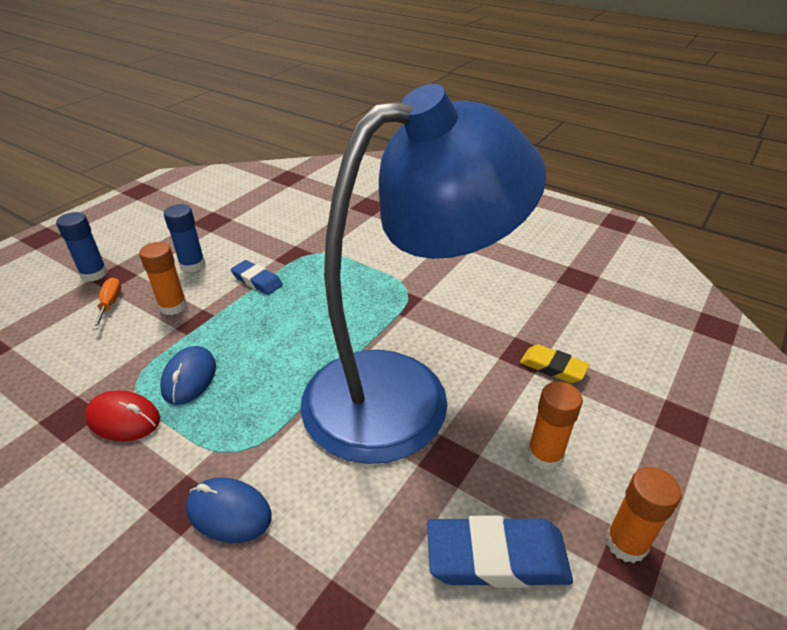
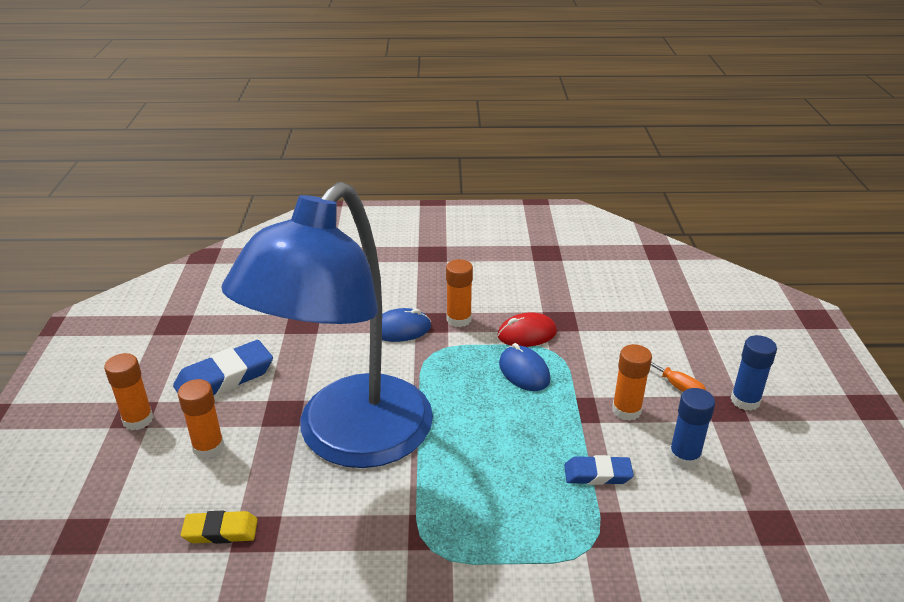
camera: 145 degrees right, 5 degrees down
(153, 486) = (459, 319): none -> orange glue stick

